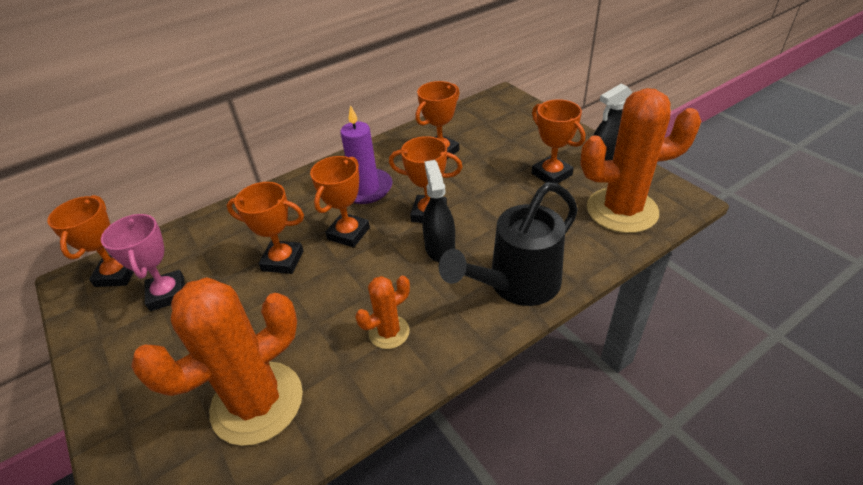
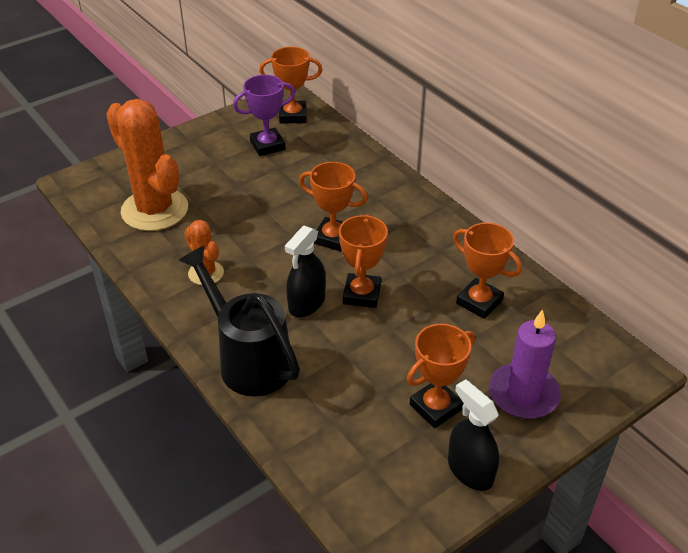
camera: 85 degrees right, 0 degrees up
(167, 294) = (267, 145): pink trophy -> purple trophy
(283, 261) = (299, 201): orange trophy -> none
(365, 189) = (404, 244): purple candle -> purple candle (523, 394)
(440, 248) = (306, 303): black spray bottle -> black spray bottle turned 135 degrees clockwise
(622, 210) = (361, 470): orange cactus -> none

